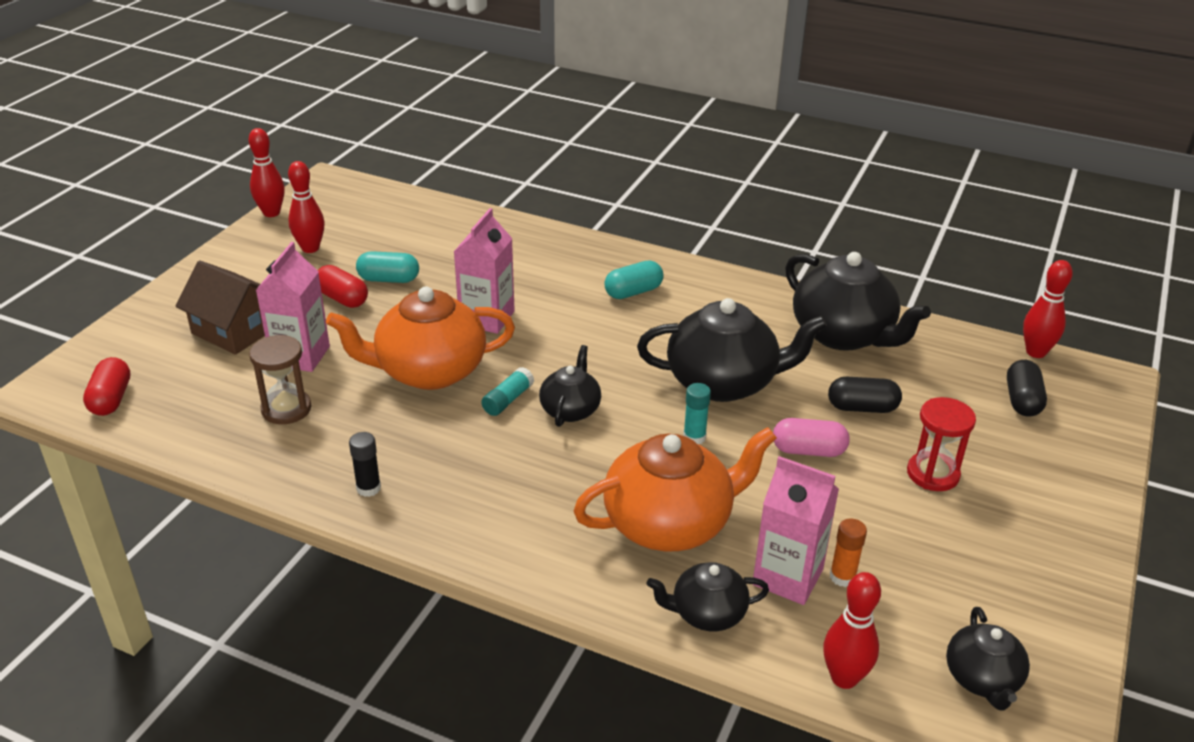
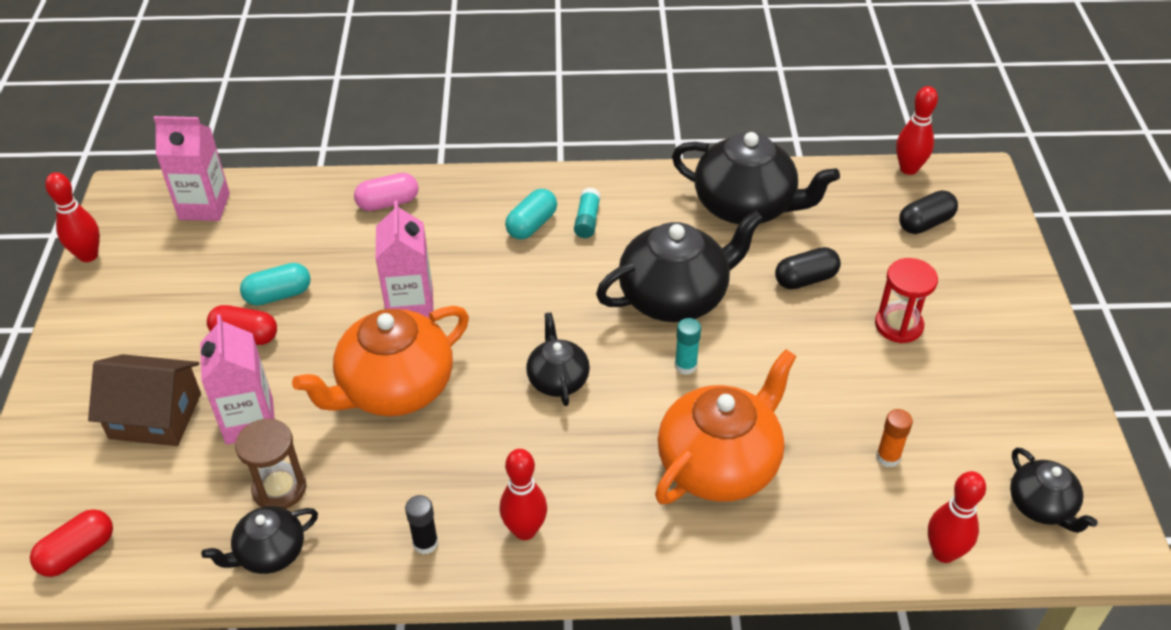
camera: 25 degrees left, 10 degrees up
(111, 399) = (78, 553): red capsule -> red capsule turned 75 degrees clockwise
(310, 248) = (165, 286): red bowling pin -> red bowling pin (525, 530)
(508, 400) = (493, 392): turquoise glue stick -> turquoise glue stick (587, 220)
(707, 613) = (804, 540): black teapot -> black teapot (270, 553)
(787, 577) = (846, 476): pink carton -> pink carton (204, 206)
(808, 450) = (788, 341): pink capsule -> pink capsule (388, 203)
(1022, 400) = (925, 223): black capsule -> black capsule turned 75 degrees clockwise

